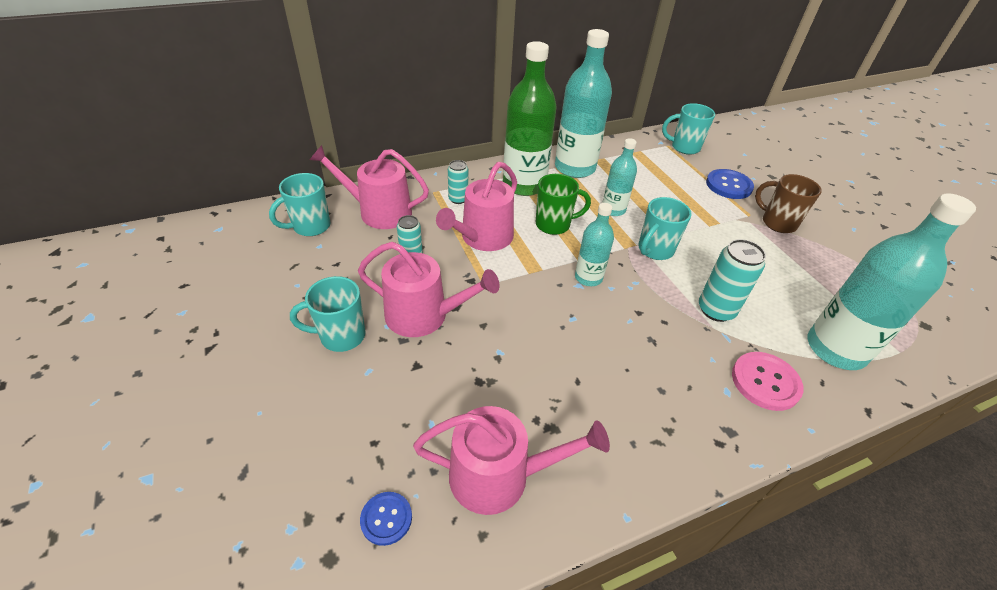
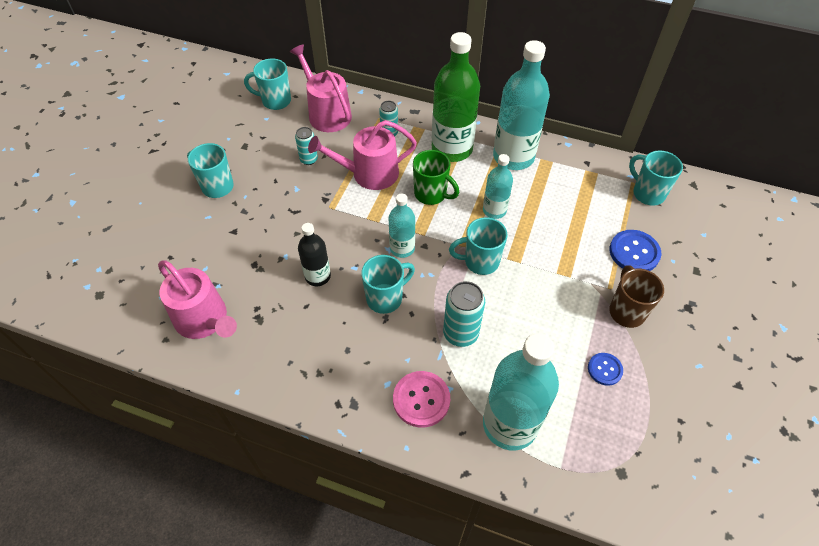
camera: 45 degrees right, 10 degrees up
(386, 519) = (137, 297): blue button -> blue button (604, 369)
(424, 315) = (271, 204): pink watering can -> none
(553, 348) = (318, 276): none -> black bottle
(630, 324) = (385, 298): none -> turquoise mug

